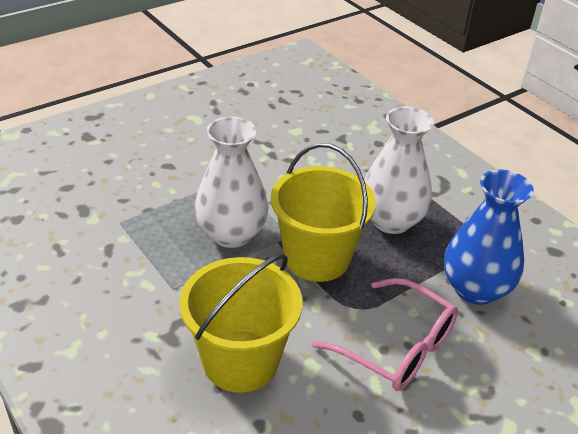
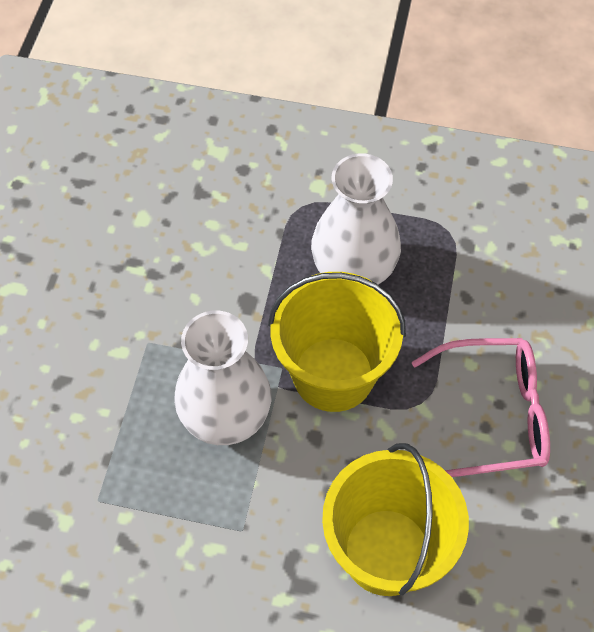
camera: 40 degrees left, 20 degrees up
(475, 289) = (495, 291): blue vase -> none

